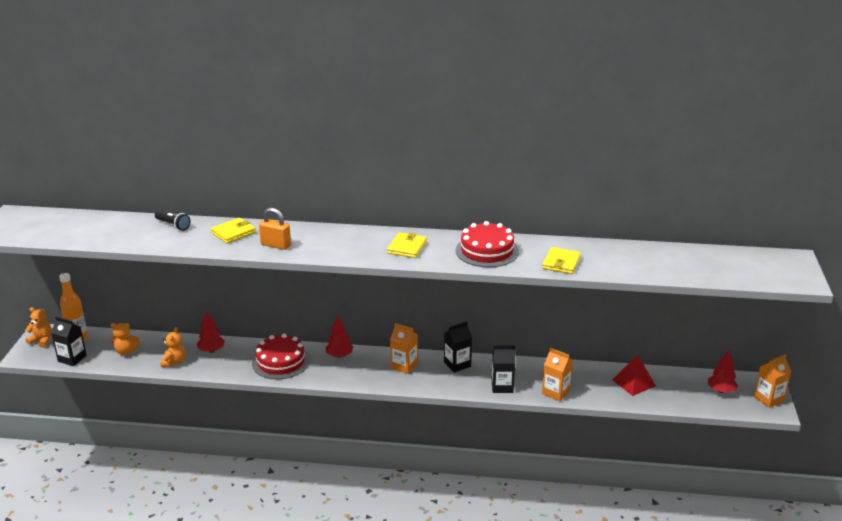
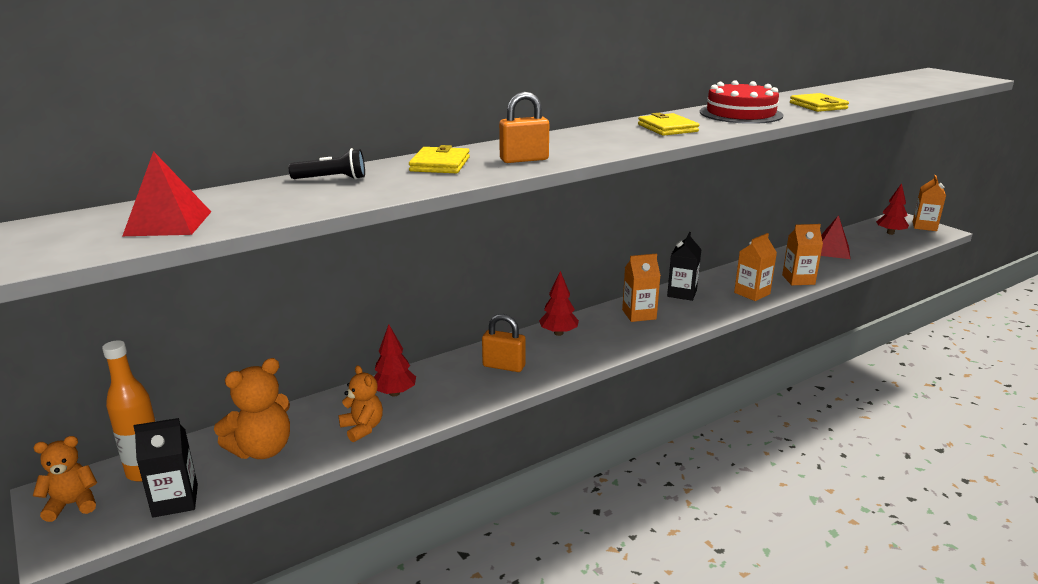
camera: 40 degrees left, 5 degrees down
(76, 231) = (168, 223): none -> red pyramid
(126, 351) = (262, 450): orange teddy bear -> orange teddy bear, size x1.52
(280, 361) = (504, 366): red cake -> orange padlock
(502, 386) = (752, 293): black carton -> orange carton

